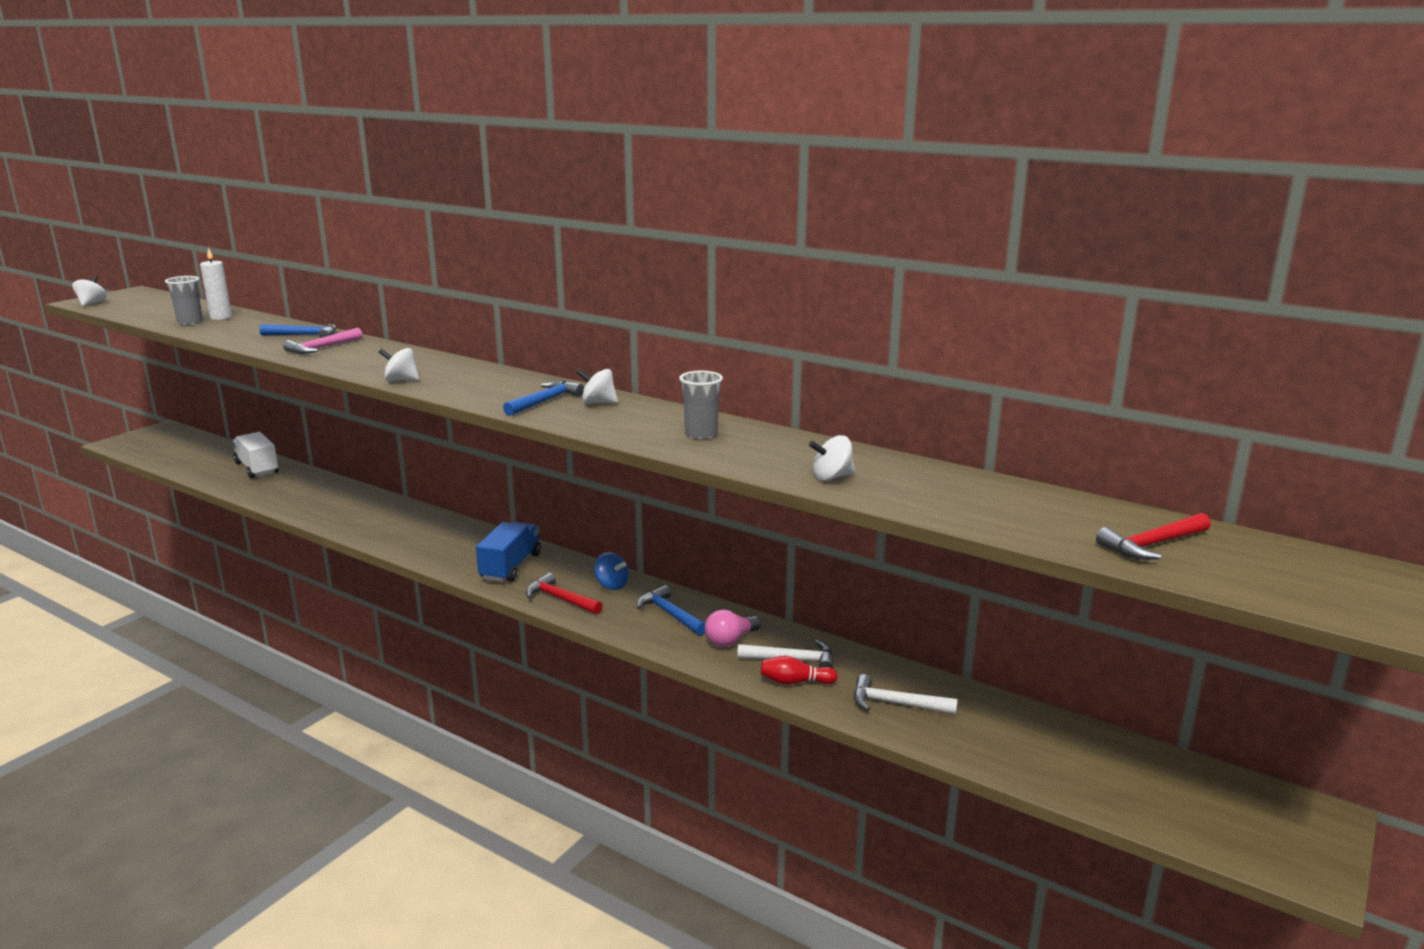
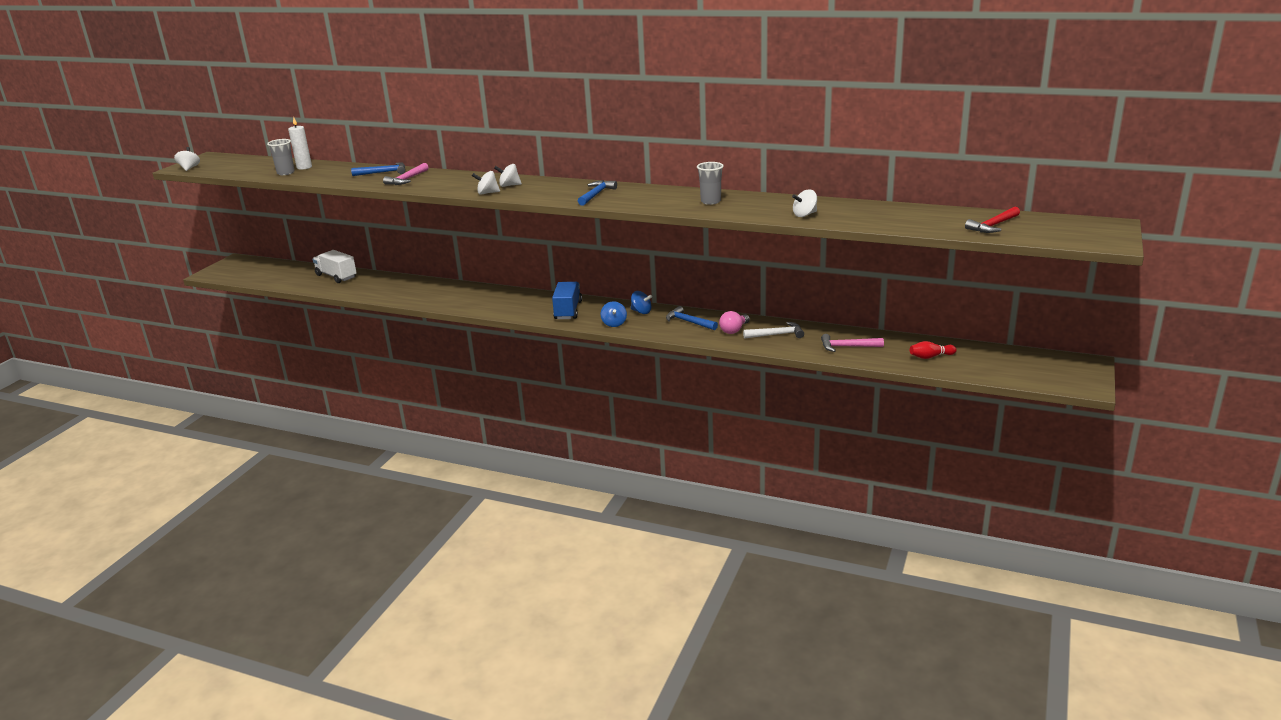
camera: 10 degrees left, 5 degrees up
(560, 599) = (614, 323): red hammer -> blue spinning top
(598, 403) = (631, 191): white spinning top -> white spinning top (509, 185)
(795, 682) = (784, 345): red bowling pin -> red bowling pin (930, 357)
(896, 704) = (847, 347): white hammer -> pink hammer

